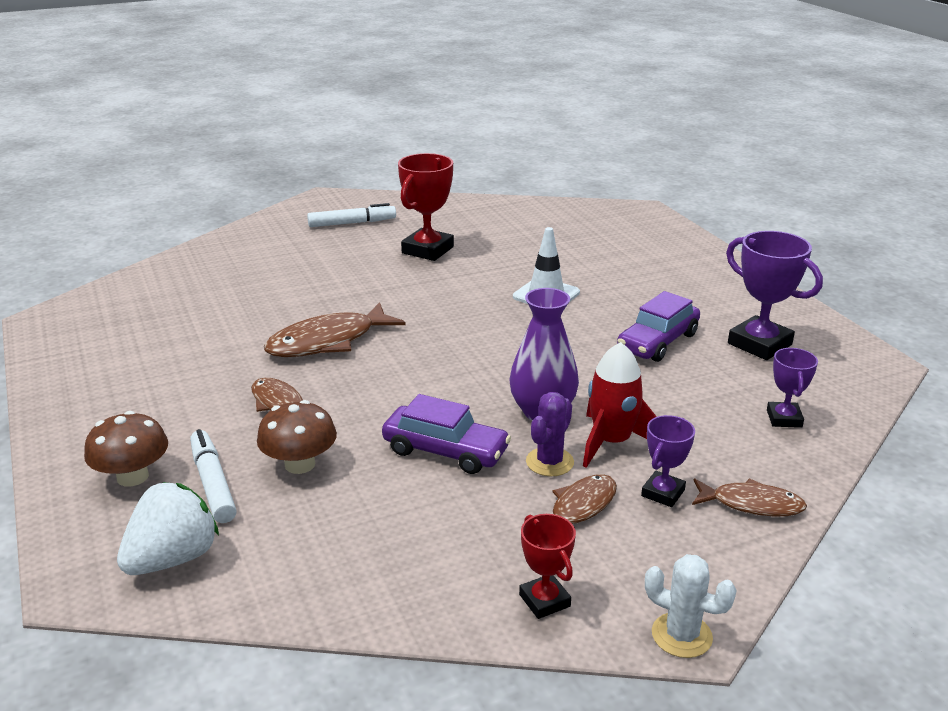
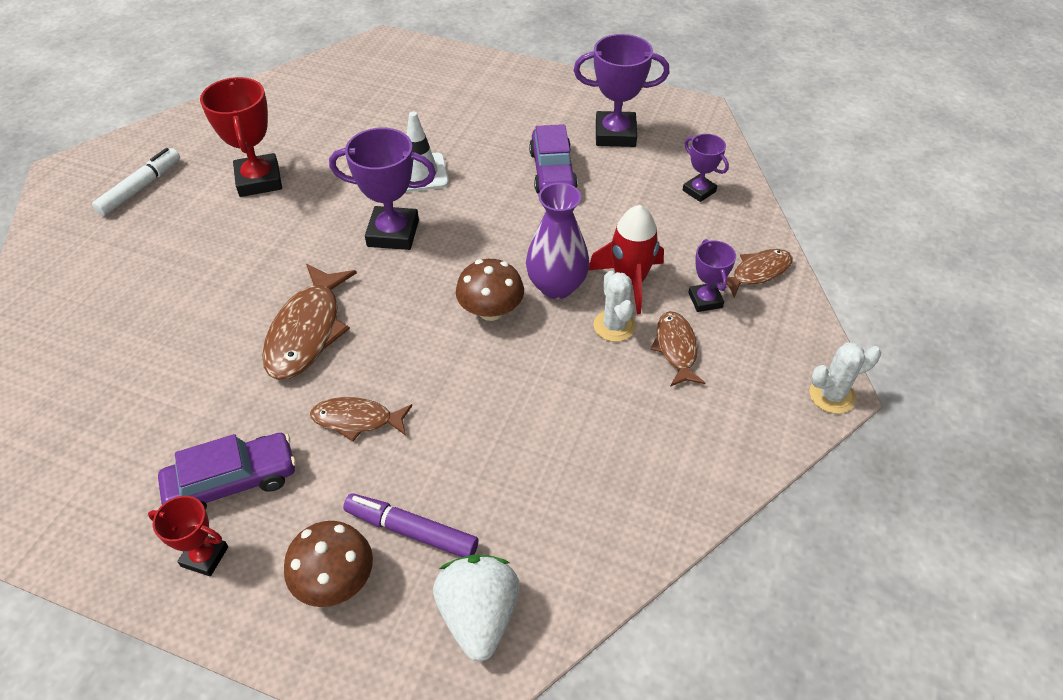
camera: 45 degrees left, 20 degrees up
(213, 483) = (411, 530): white marker -> purple marker
(300, 464) = (453, 460): brown mushroom -> brown mushroom (491, 311)
(445, 451) = (538, 368): purple car -> purple car (233, 482)
(469, 319) = (393, 233): none -> purple trophy
(544, 600) = (742, 433): red trophy -> red trophy (205, 556)
(549, 462) = (614, 326): purple cactus -> white cactus

